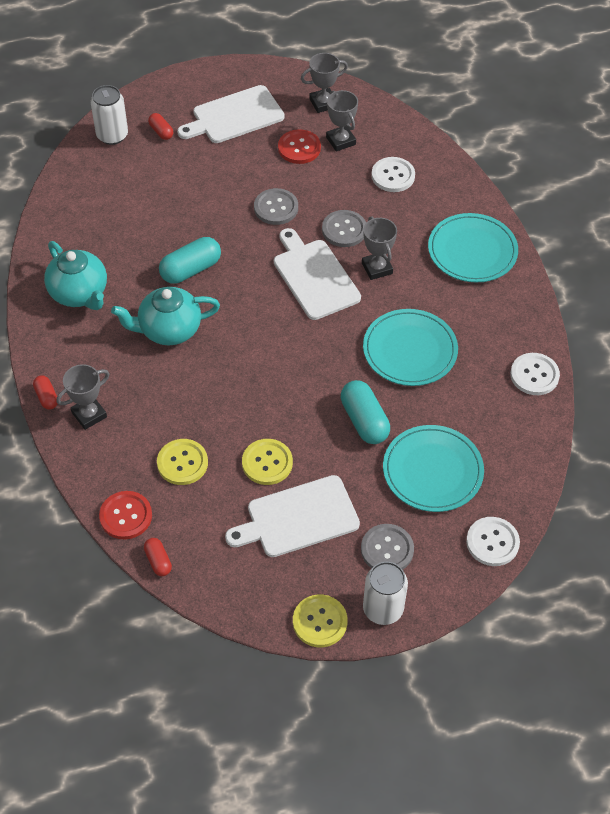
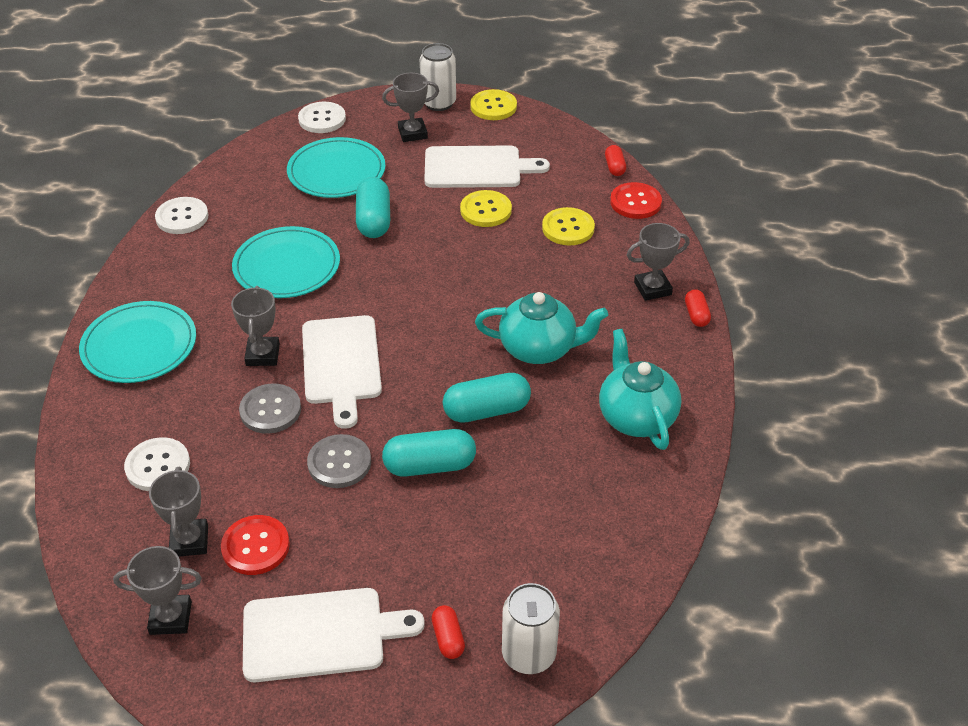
camera: 160 degrees left, 10 degrees down
(214, 221) = (429, 465): none -> turquoise capsule
(387, 549) = (412, 133): grey button -> grey trophy

